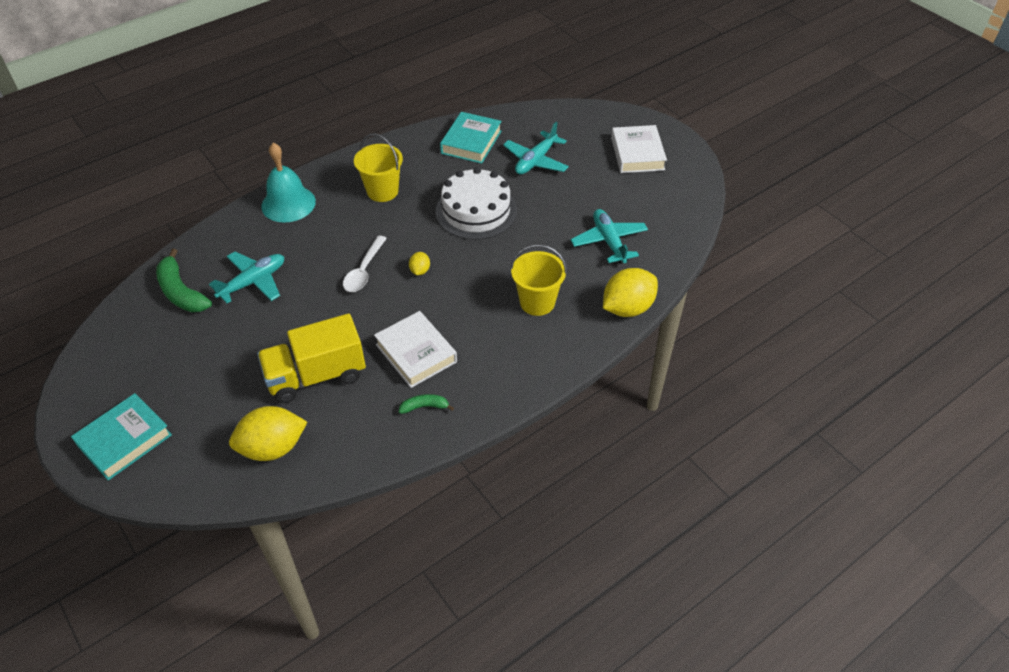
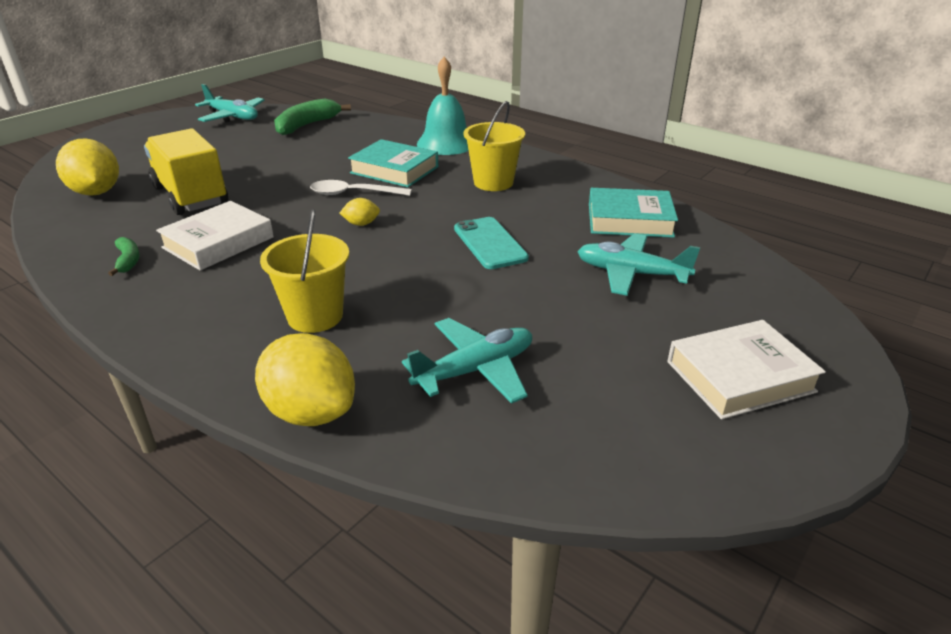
camera: 75 degrees right, 15 degrees down
(124, 440) = (130, 137): turquoise book -> turquoise book (394, 170)
(253, 282) = (325, 148): turquoise plane -> turquoise plane (233, 117)
(476, 211) = (490, 243): white cake -> turquoise phone

